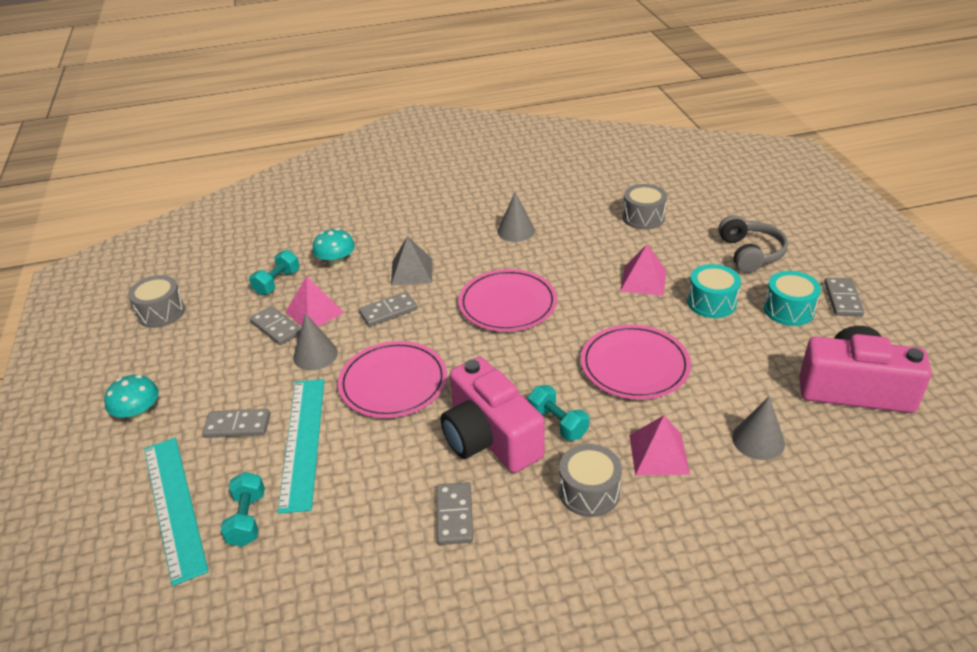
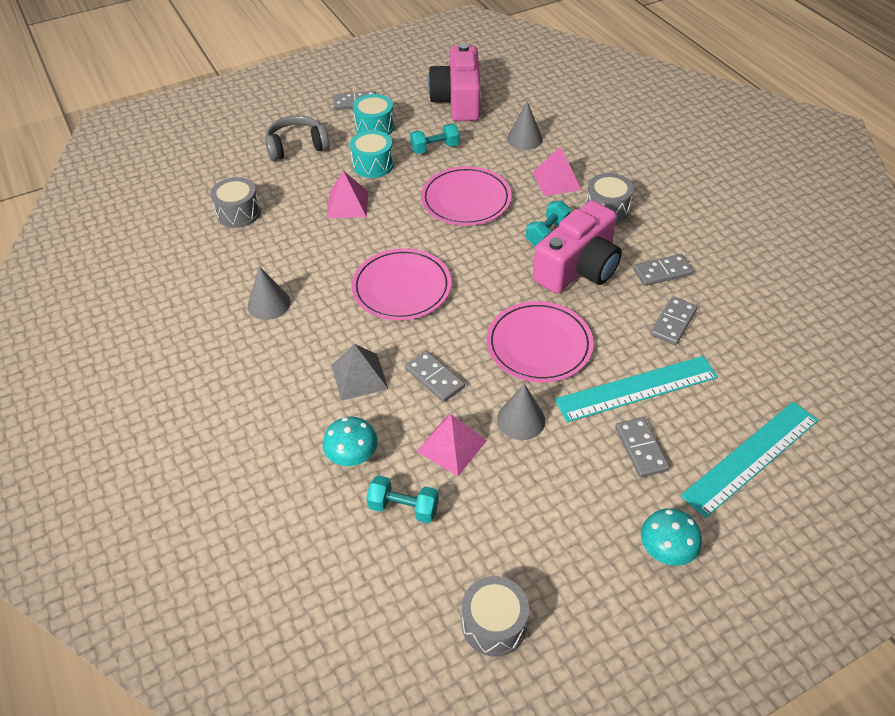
camera: 105 degrees left, 10 degrees up
(247, 519) = (734, 397): turquoise dumbbell -> turquoise dumbbell (435, 148)
(276, 327) = (488, 474): grey domino -> grey domino (673, 322)

